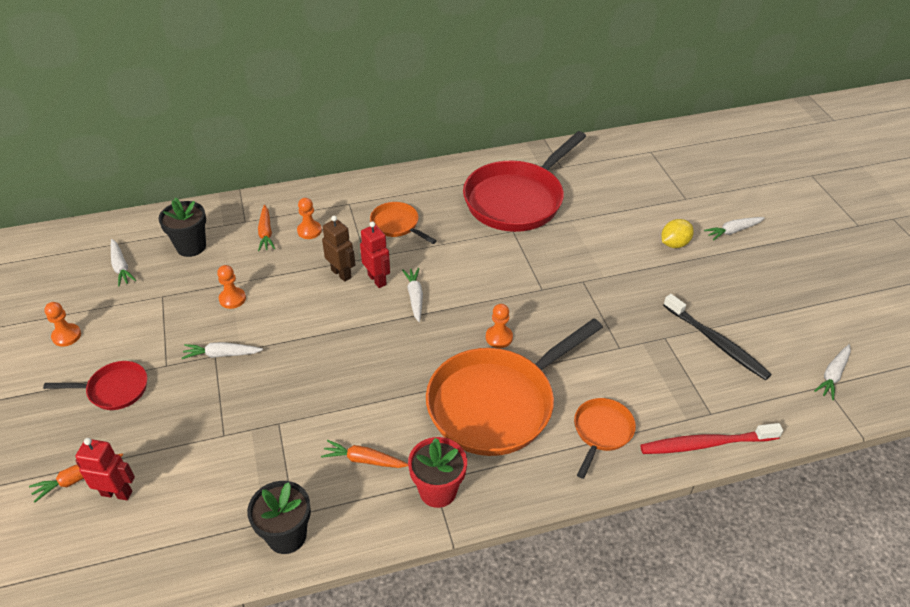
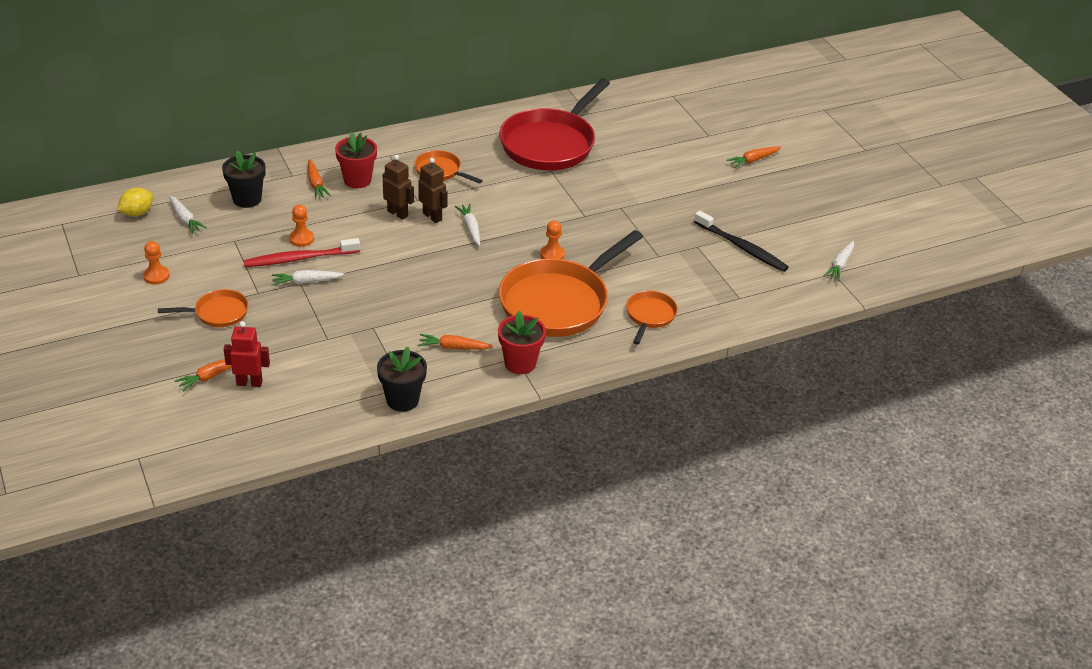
camera: 10 degrees left, 5 degrees down
(114, 389) = (218, 313): red pan -> orange pan
(309, 231) = (357, 180): orange pawn -> red flower pot
(377, 279) = (432, 216): red robot -> brown robot
(674, 244) = (700, 173): yellow lemon -> yellow lemon (137, 213)
(705, 444) = (736, 319): red toothbrush -> red toothbrush (299, 259)
(733, 231) = (753, 160): white carrot -> orange carrot

